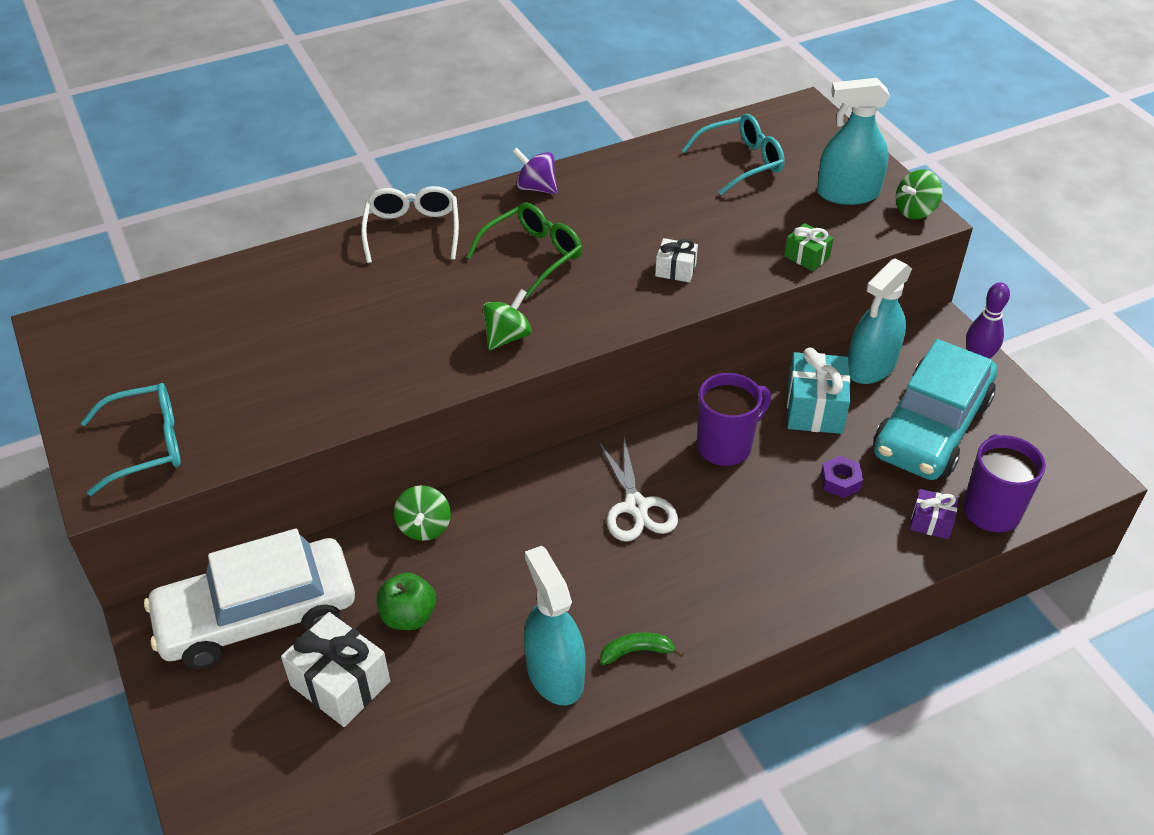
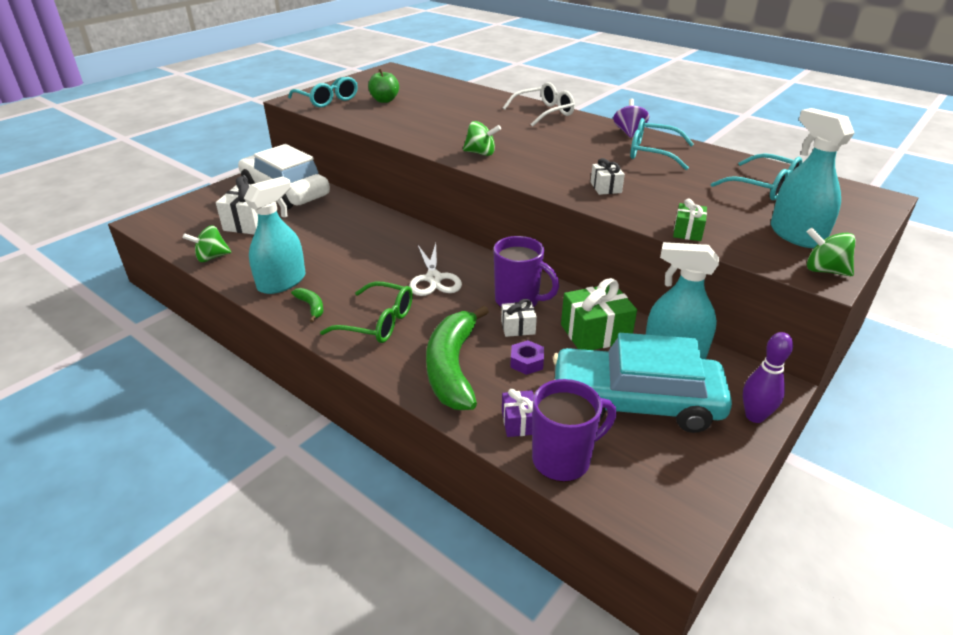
camera: 65 degrees right, 10 degrees down
(408, 616) = (303, 228): green apple -> green apple (384, 100)
(424, 527) = (370, 216): green spinning top -> green spinning top (211, 257)
(533, 255) = (563, 145): green glasses -> green glasses (378, 322)
(609, 197) = (652, 153): none -> turquoise glasses
(636, 506) = (434, 278): white scissors -> white scissors turned 60 degrees counterclockwise
(776, 466) = (518, 327): none -> white gift
(815, 408) = (595, 333): turquoise gift -> green gift
(824, 546) = (452, 367): none -> green banana

